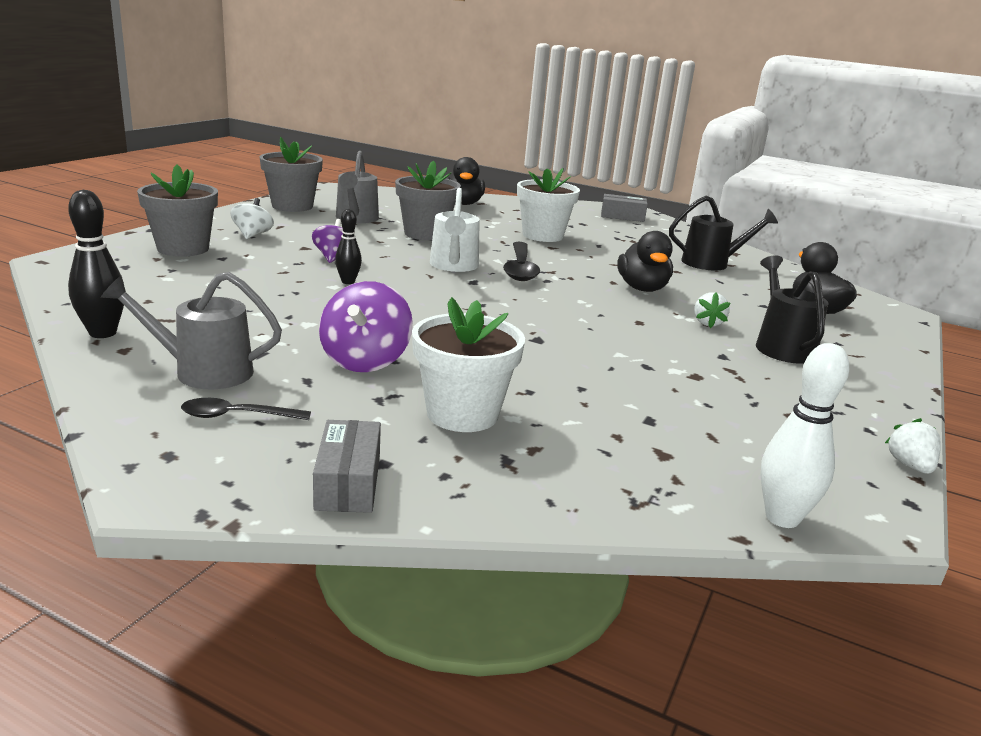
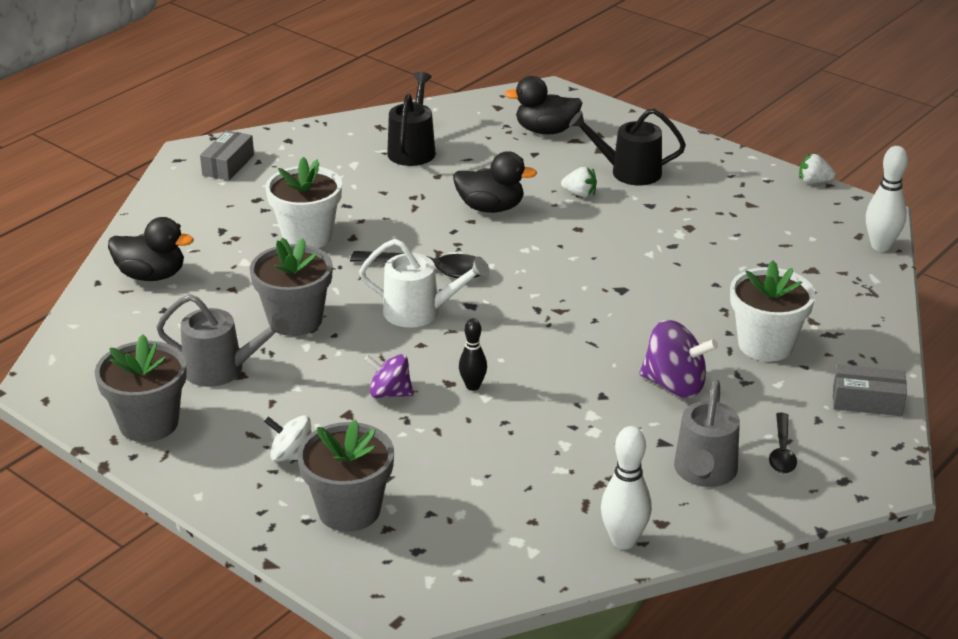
camera: 75 degrees left, 10 degrees up
(103, 333) = (623, 541): black bowling pin -> white bowling pin

